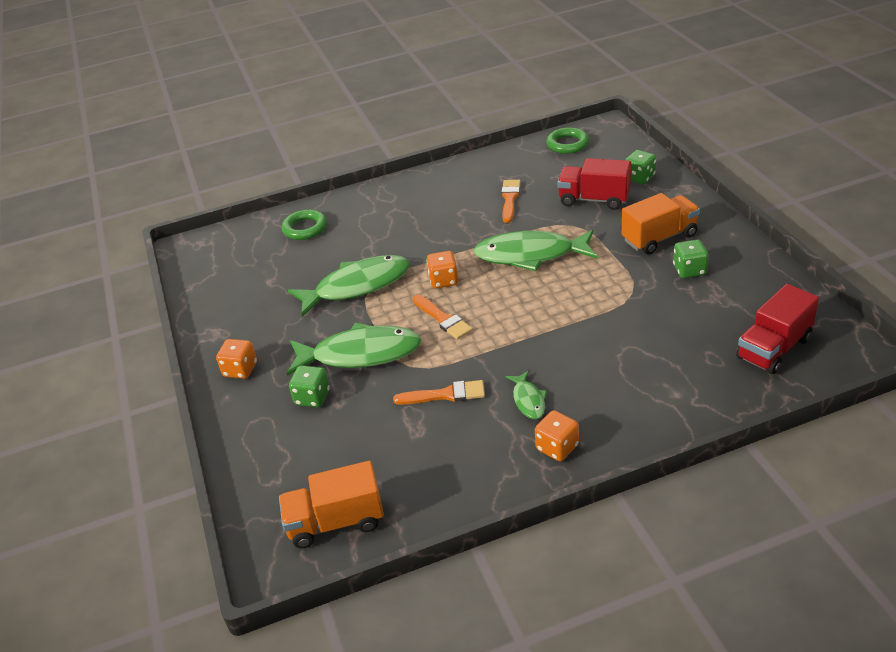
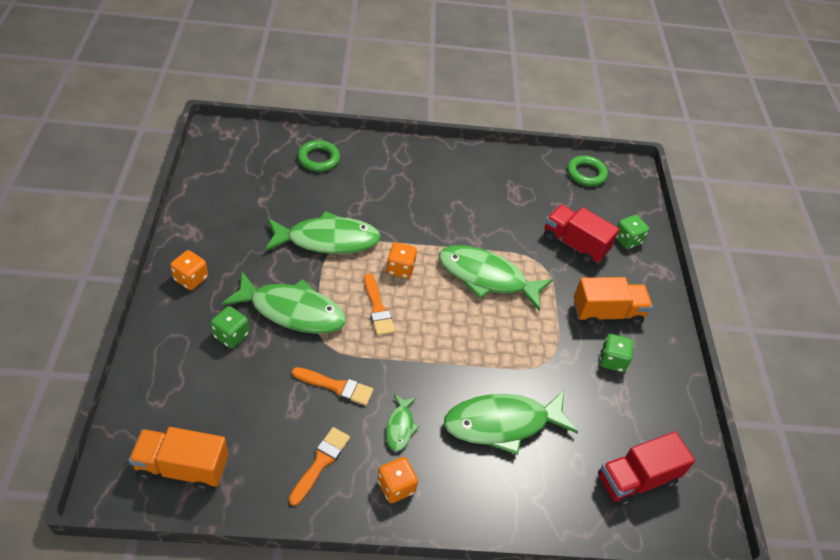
camera: 10 degrees right, 10 degrees up
(510, 199) = (503, 209): orange brush -> orange brush (320, 462)
(623, 358) = (502, 423): none -> green fish

